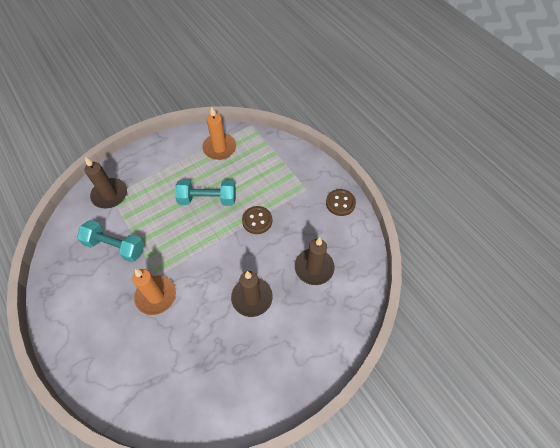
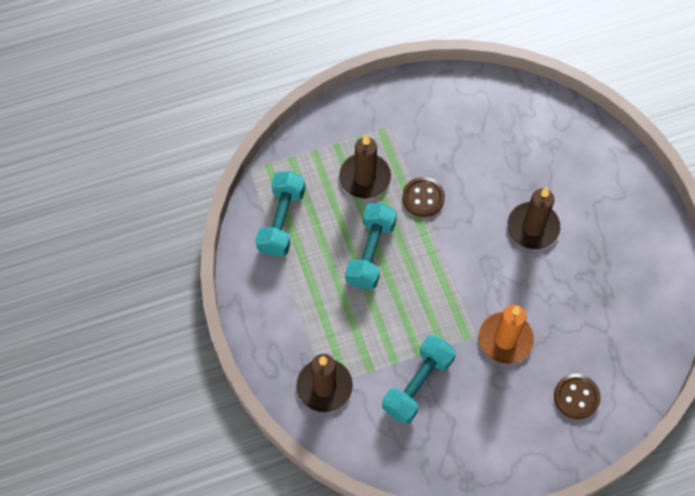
camera: 75 degrees left, 5 degrees up
(219, 148) = (281, 221): orange candle -> turquoise dumbbell
(314, 268) = (508, 149): brown candle -> brown candle (365, 177)
(340, 203) = (422, 93): brown button -> brown button (576, 397)

